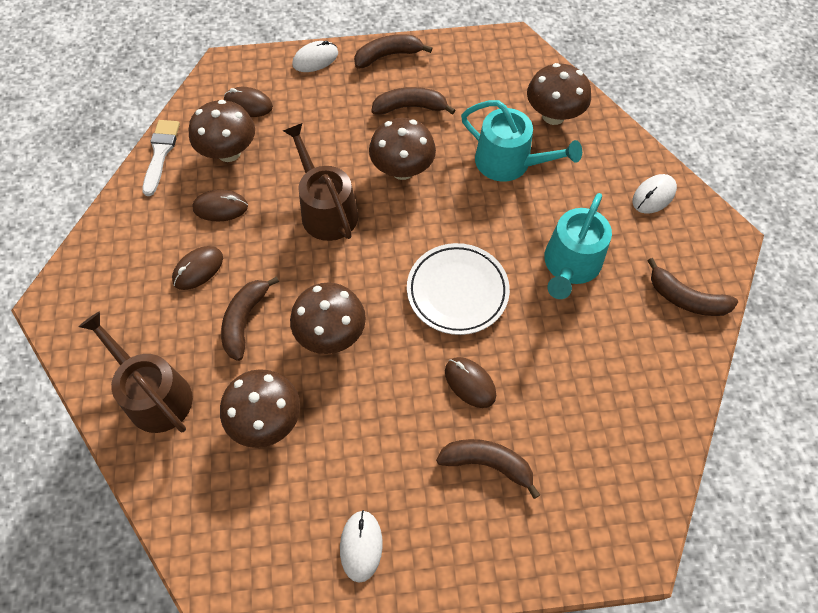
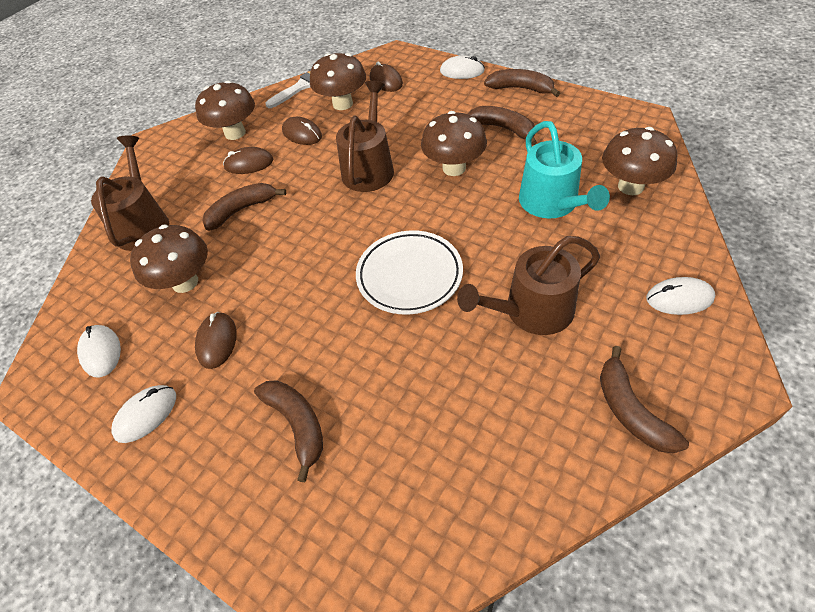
camera: 45 degrees right, 10 degrees down
(258, 531) = (101, 352): none -> white mouse
(331, 334) = (285, 251): brown mushroom -> brown mushroom (235, 133)
(470, 383) = (348, 351): brown mouse -> brown mouse (217, 341)
(570, 265) = (532, 311): turquoise watering can -> brown watering can

